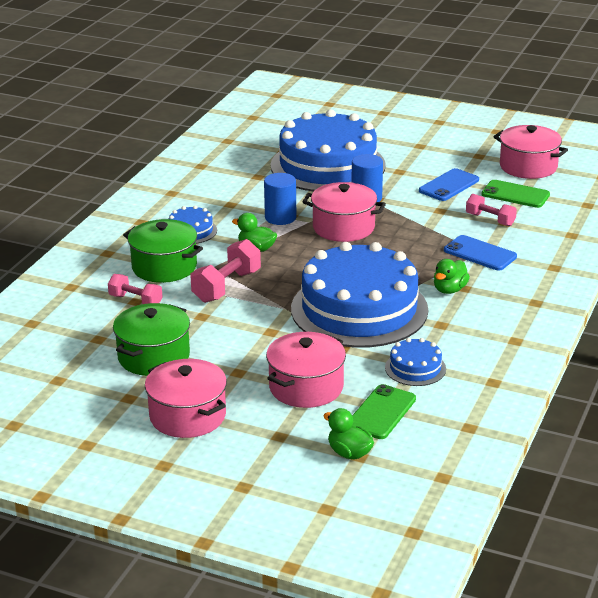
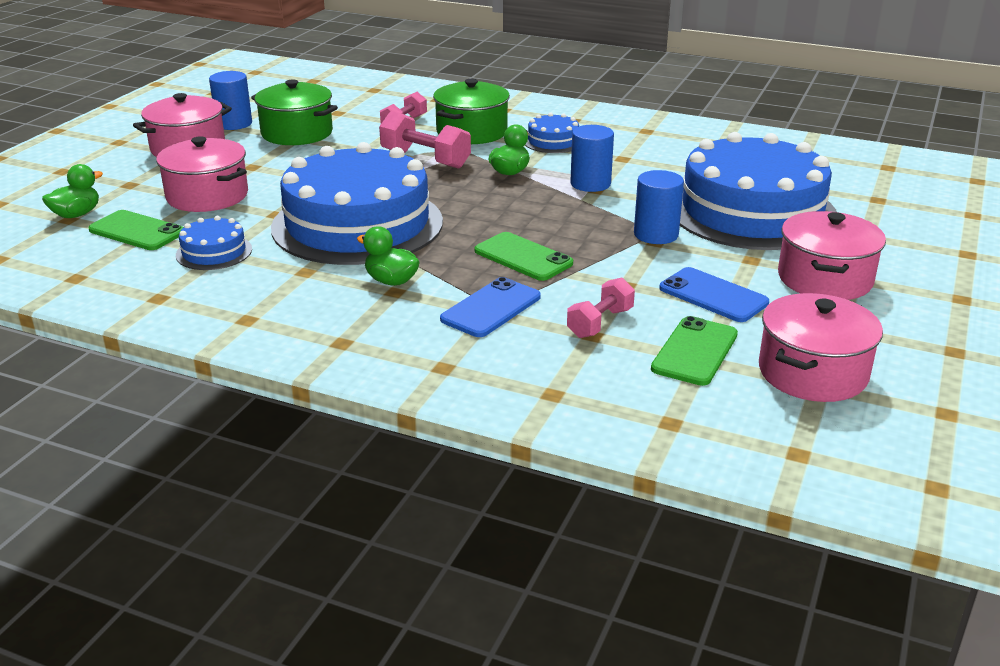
camera: 90 degrees right, 0 degrees up
(120, 397) = (234, 124): none -> blue cylinder
(343, 227) = (567, 219): pink pot -> pink pot (825, 279)
(406, 243) = (523, 257): none -> green phone

